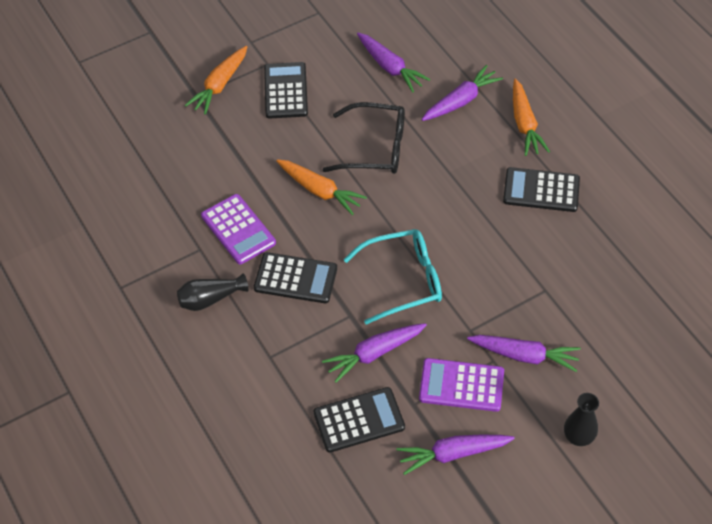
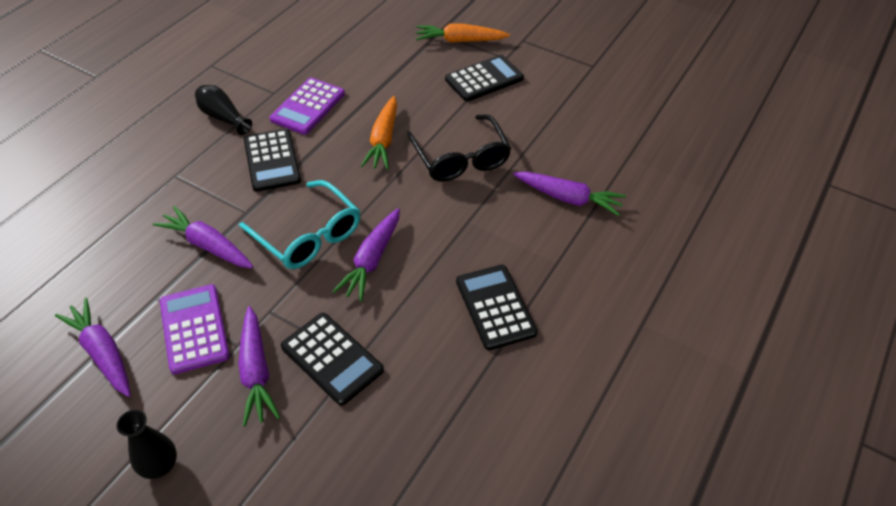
camera: 60 degrees right, 5 degrees down
(359, 420) = (123, 262): black calculator -> black calculator (332, 358)
(390, 67) = (568, 133): purple carrot -> purple carrot (371, 260)
(524, 124) = (577, 260): orange carrot -> none

